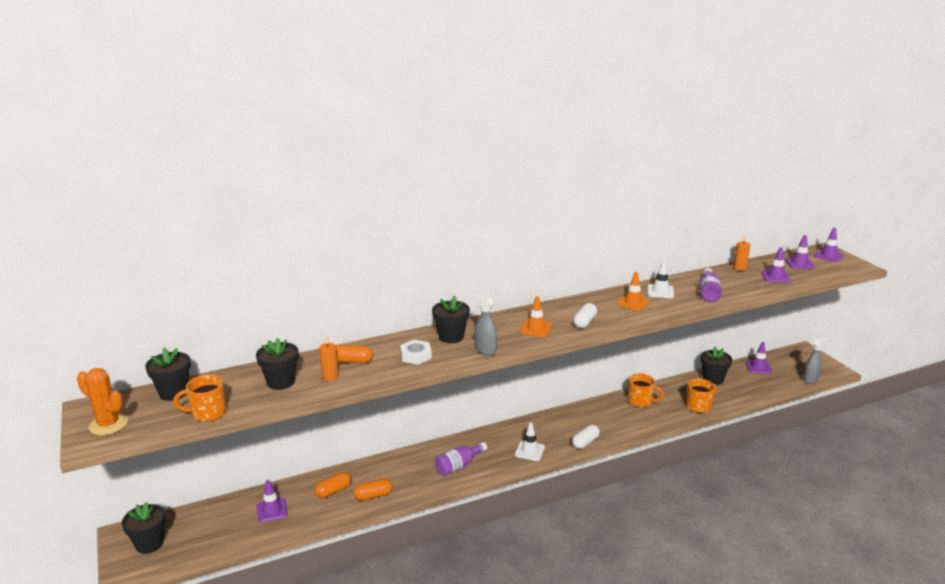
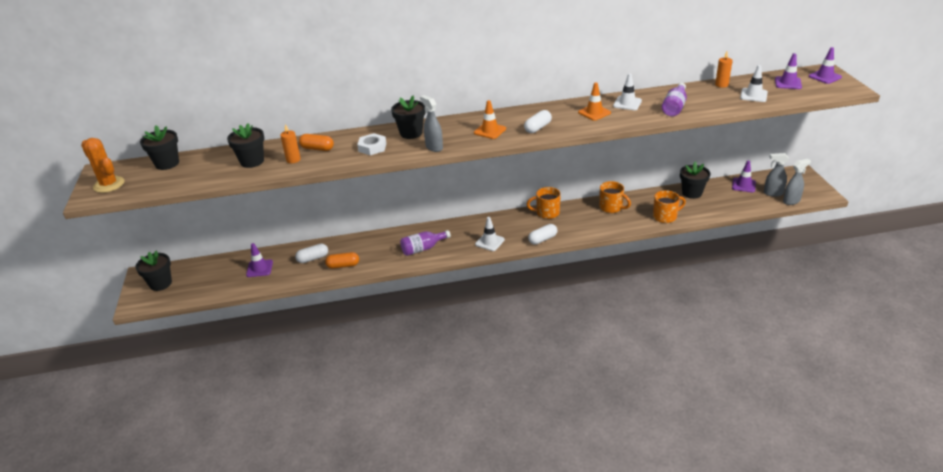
camera: 15 degrees right, 10 degrees up
(208, 413) = (185, 182): orange mug -> orange mug (547, 213)
(333, 491) = (313, 258): orange capsule -> white capsule
(775, 277) = (753, 95): purple traffic cone -> white traffic cone
(789, 373) = (773, 193): none -> grey spray bottle

